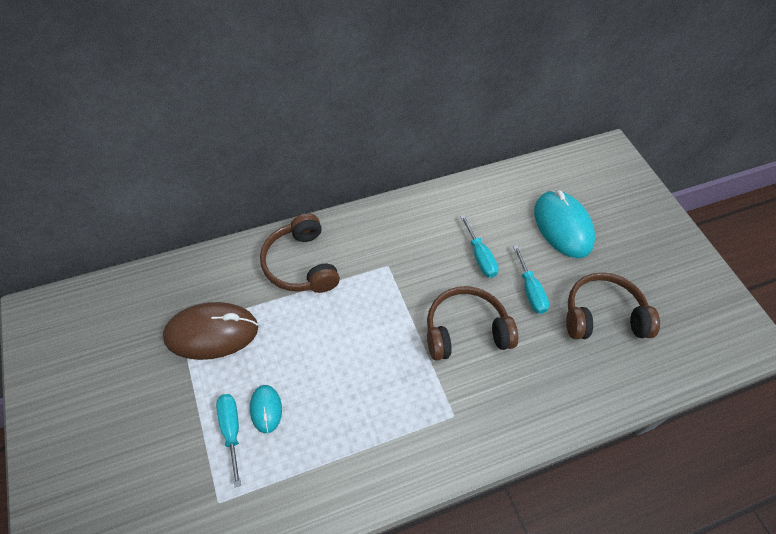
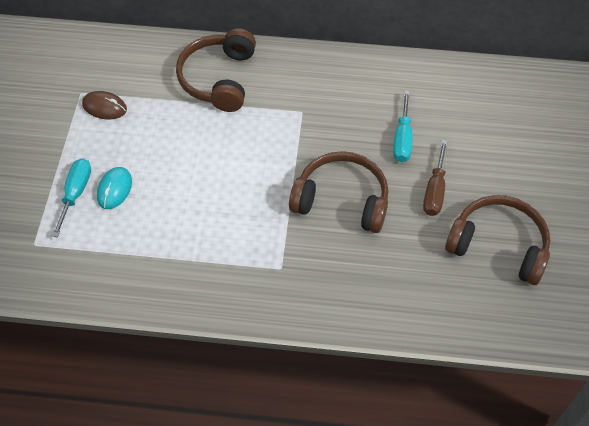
camera: 30 degrees right, 0 degrees up
(211, 333) = (104, 107): brown mouse -> brown mouse, size x0.50
(530, 290) = (434, 191): turquoise screwdriver -> brown screwdriver
(563, 226) = (515, 143): turquoise mouse -> none

